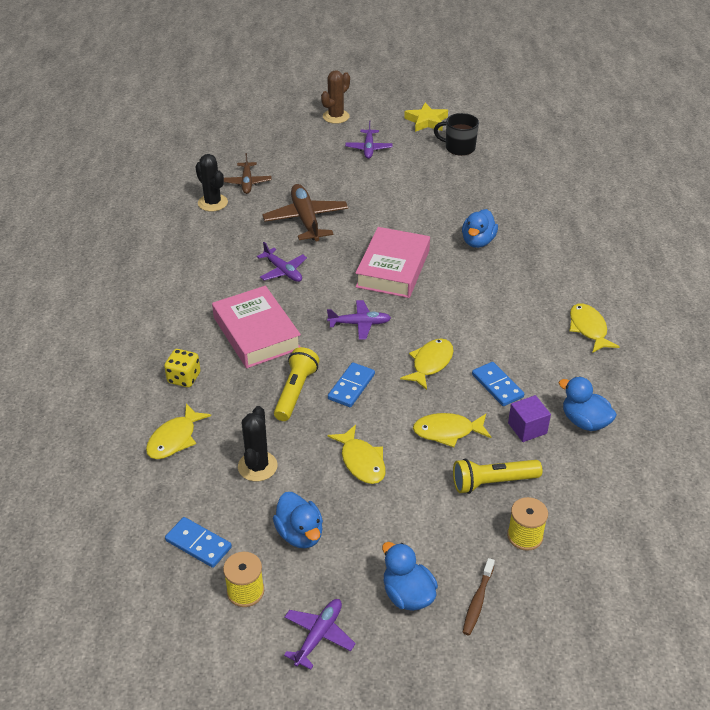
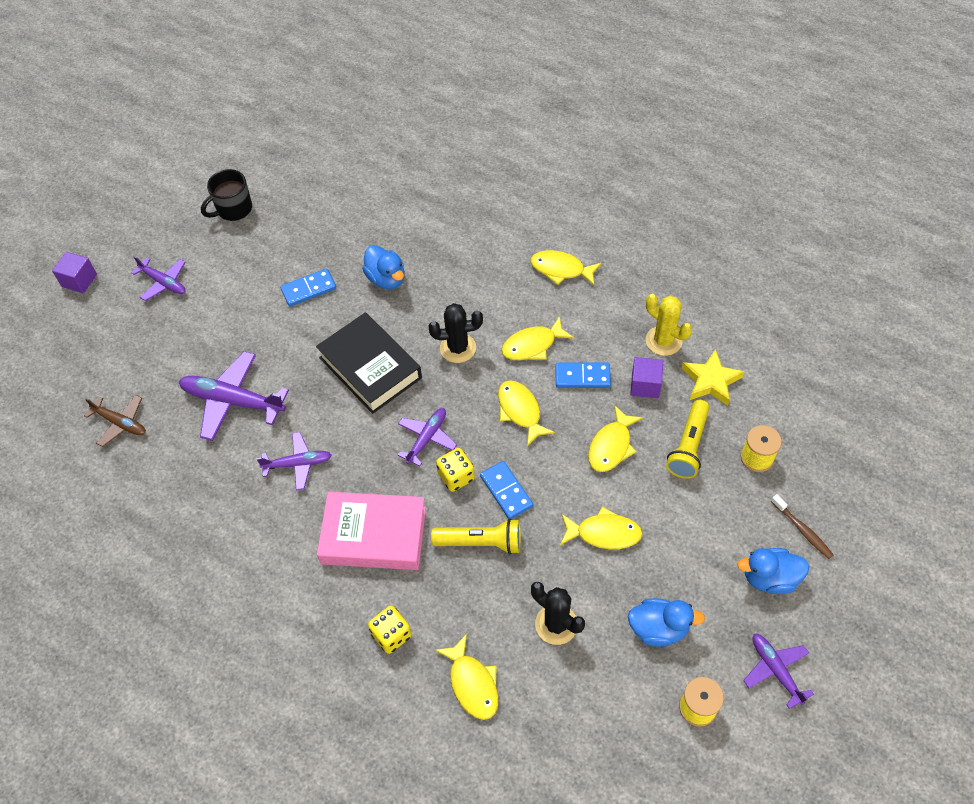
camera: 55 degrees left, 15 degrees up
(198, 544) = (621, 723): blue domino -> blue domino (309, 289)
(212, 203) = (127, 474): black cactus -> black cactus (458, 348)
(295, 392) = (481, 542): yellow flashlight -> yellow flashlight turned 135 degrees clockwise
(306, 220) = (233, 401): brown plane -> purple plane
(336, 117) = (79, 280): brown cactus -> purple cube
(340, 354) = (456, 476): none -> yellow dice
(393, 269) = (370, 367): pink book -> black book
(426, 121) = (165, 209): yellow star -> yellow star (711, 381)
(498, 344) = (532, 345): none -> yellow fish
(584, 421) = (663, 341): blue duck -> yellow cactus

